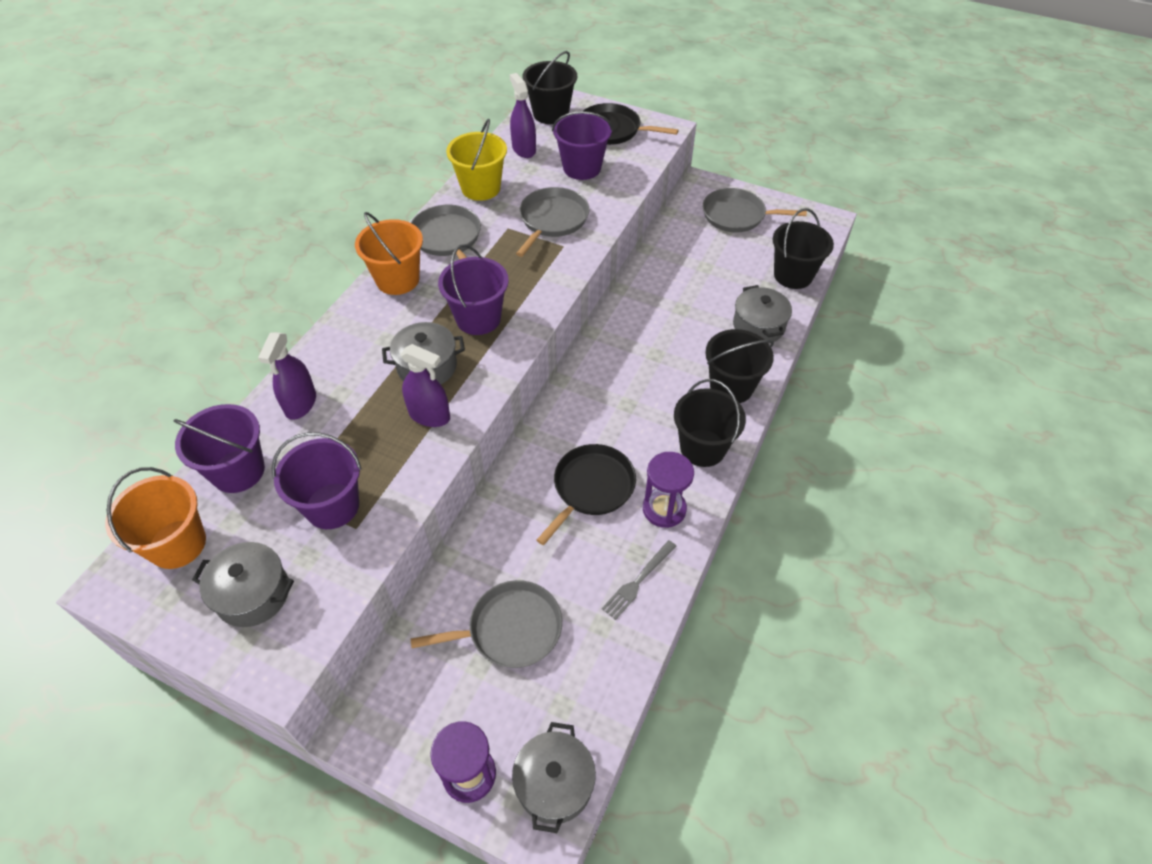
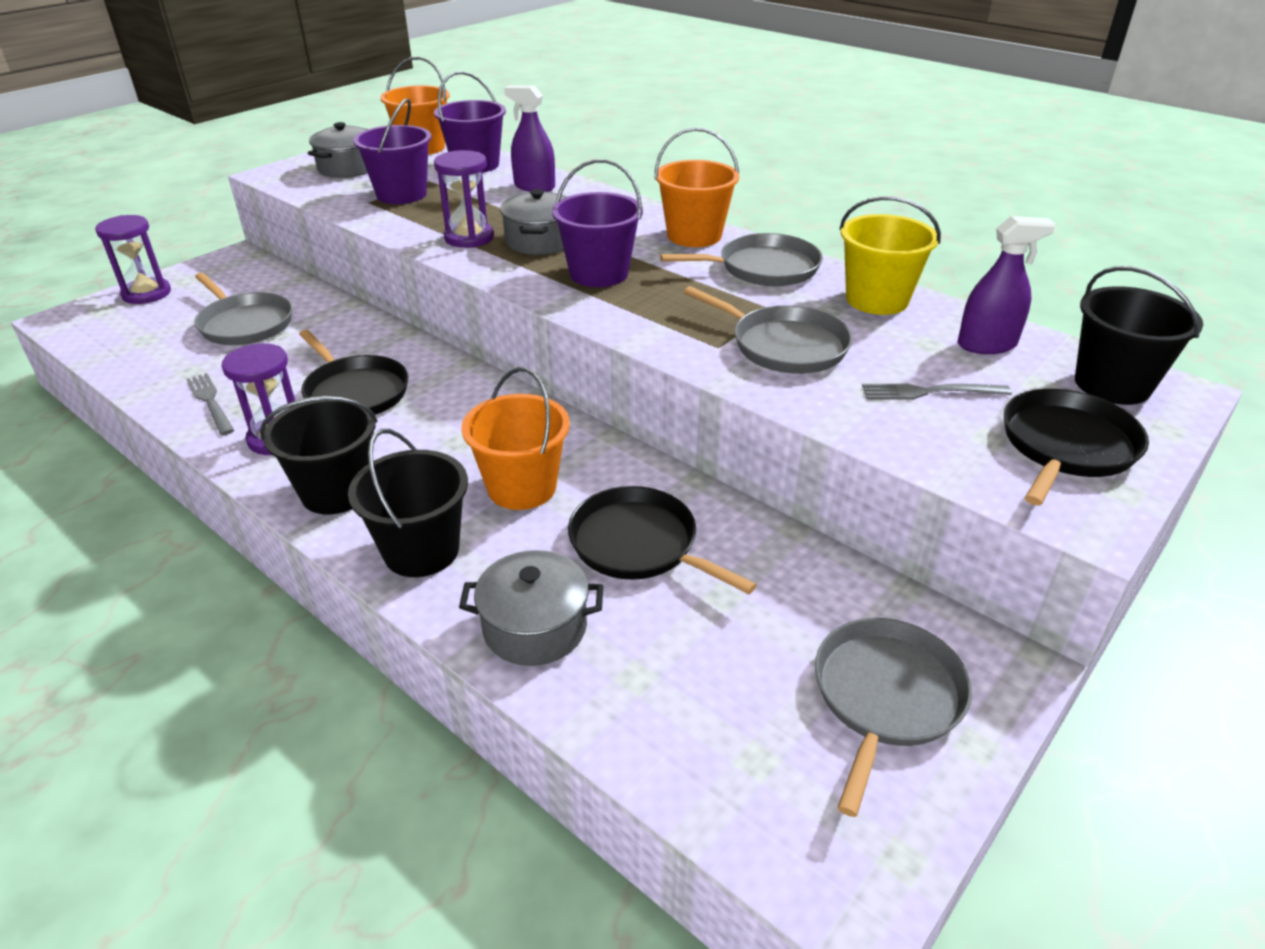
camera: 105 degrees right, 15 degrees down
(429, 415) = (469, 237): purple spray bottle -> purple hourglass
(510, 629) = (244, 324): grey pan -> grey pan turned 45 degrees counterclockwise
(554, 783) = (88, 327): grey pot -> none
(582, 168) = (929, 392): purple bucket -> grey fork
(659, 360) = (522, 487): none -> orange bucket
(684, 301) = (639, 545): none -> black pan
(793, 275) = (656, 735): black bucket -> none

